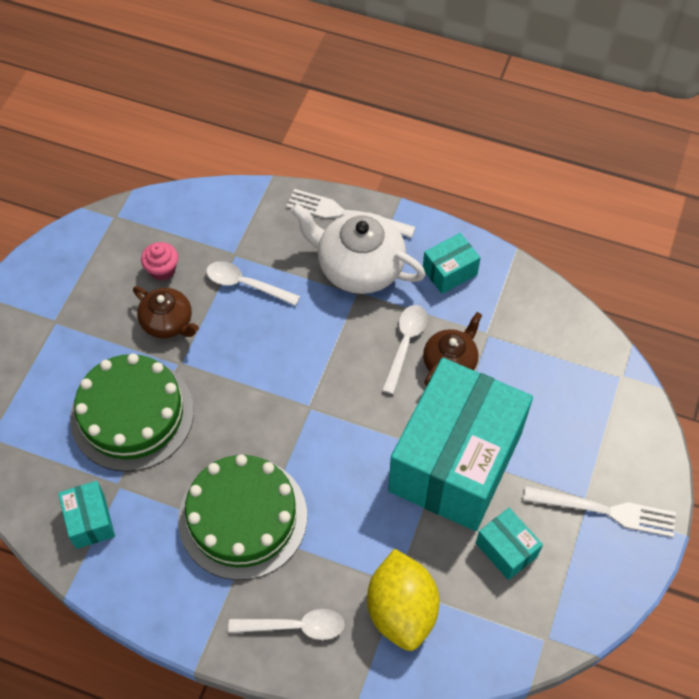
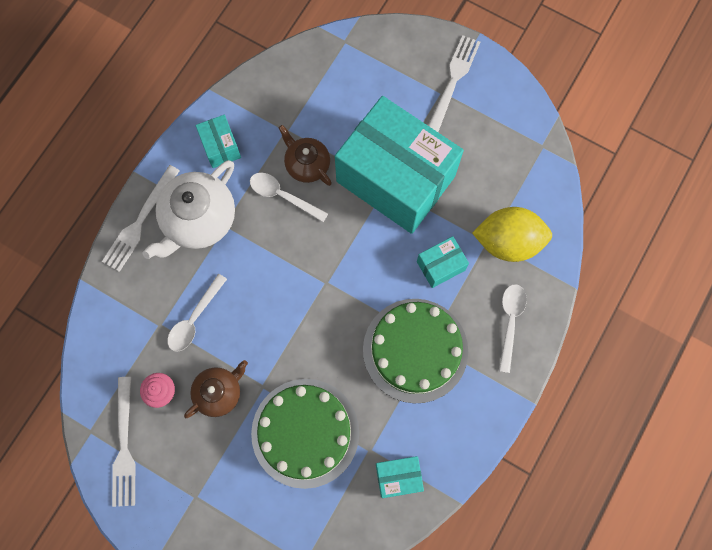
camera: 80 degrees left, 15 degrees up
(101, 248) = (124, 447): none -> white fork
(506, 550) = (472, 158): turquoise box -> turquoise box (440, 266)

